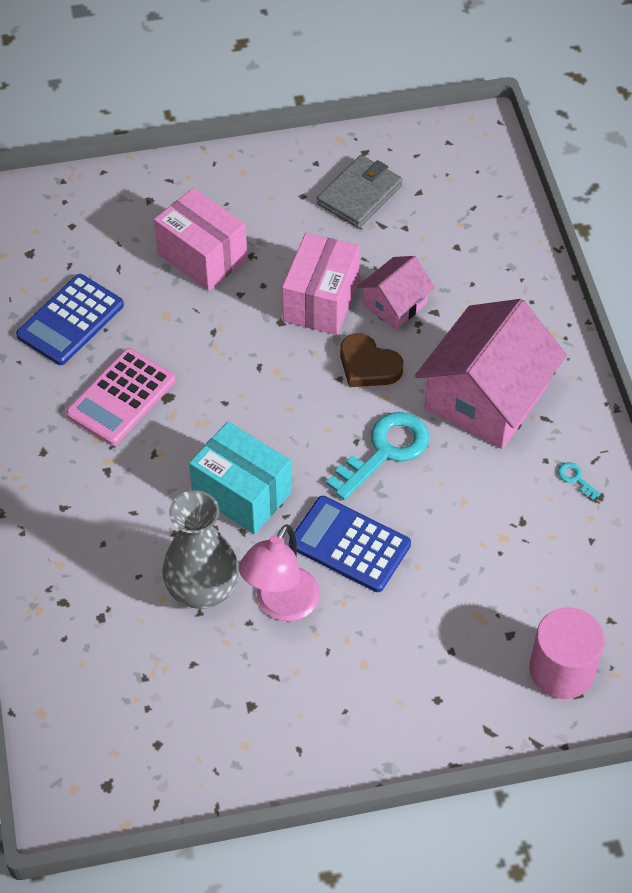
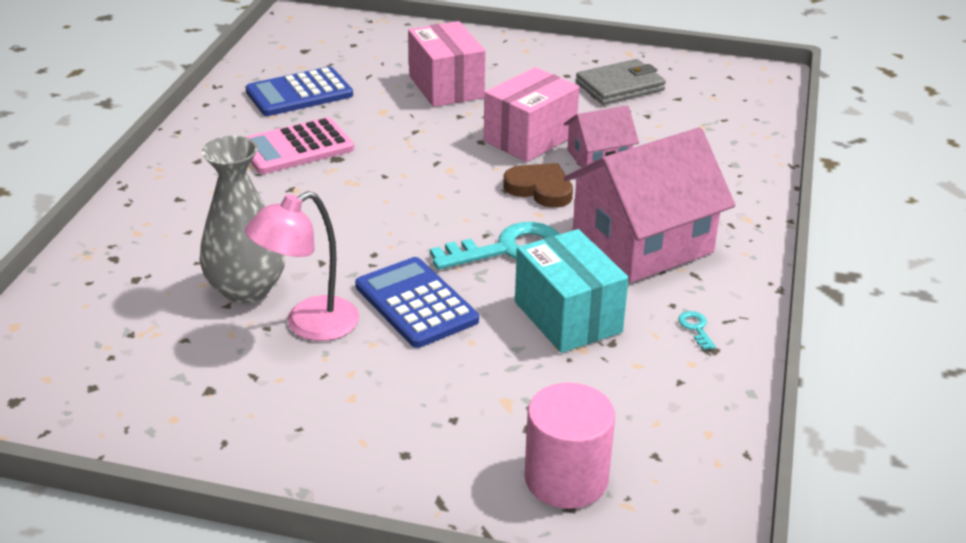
camera: 25 degrees right, 20 degrees down
(242, 493) = (344, 237): turquoise box -> turquoise box (567, 317)
(368, 365) = (540, 189): brown heart -> brown heart turned 150 degrees clockwise

